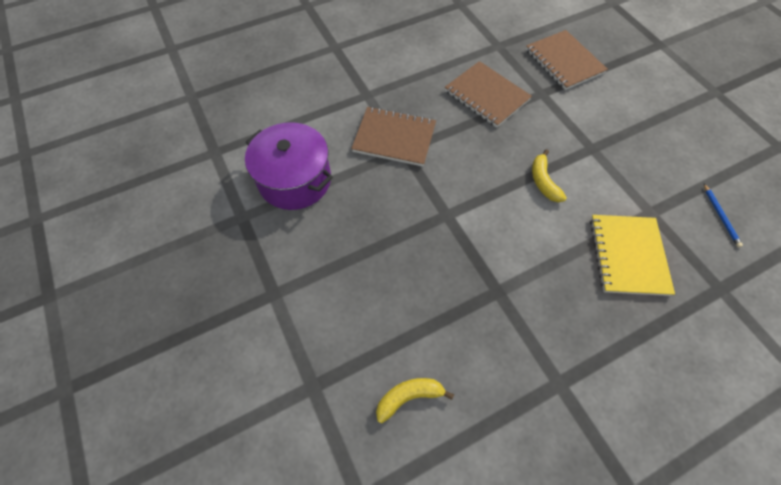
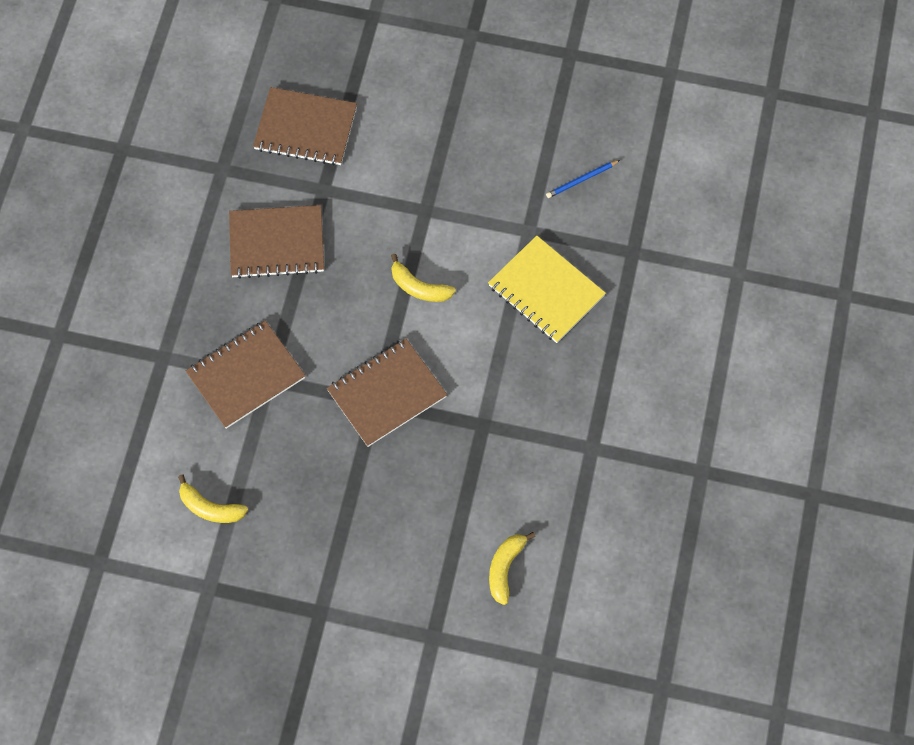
camera: 50 degrees left, 5 degrees up
(295, 180) = (210, 508): purple pot -> yellow banana
(458, 217) = (386, 393): none -> brown notebook
(720, 216) = (581, 180): blue pencil -> blue pencil turned 120 degrees clockwise

